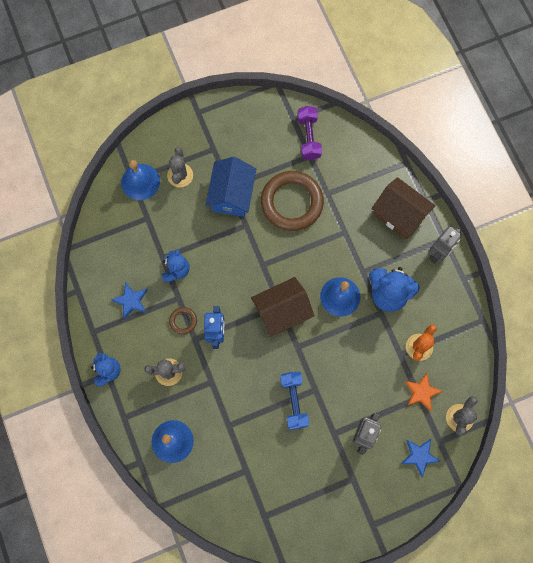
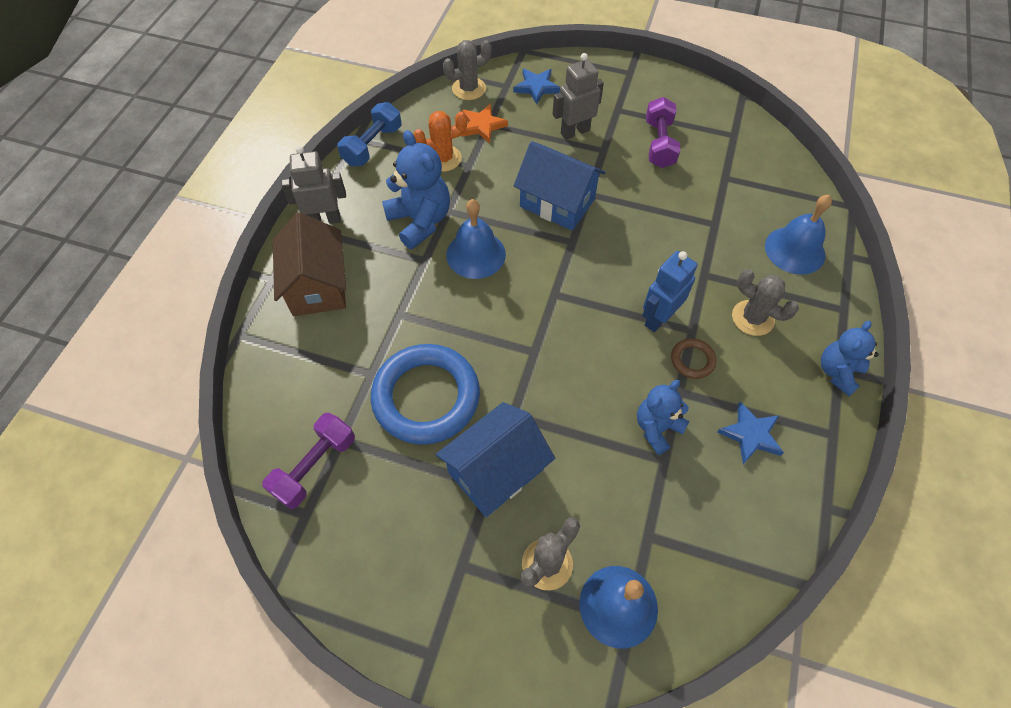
camera: 140 degrees left, 15 degrees down
(282, 311) = (557, 285): brown house -> none
(292, 202) = (426, 397): brown ring -> blue ring
(294, 401) = (621, 198): blue dumbbell -> blue dumbbell (372, 146)
(304, 467) = (659, 144): none -> purple dumbbell
(327, 368) = (557, 203): none -> blue house

